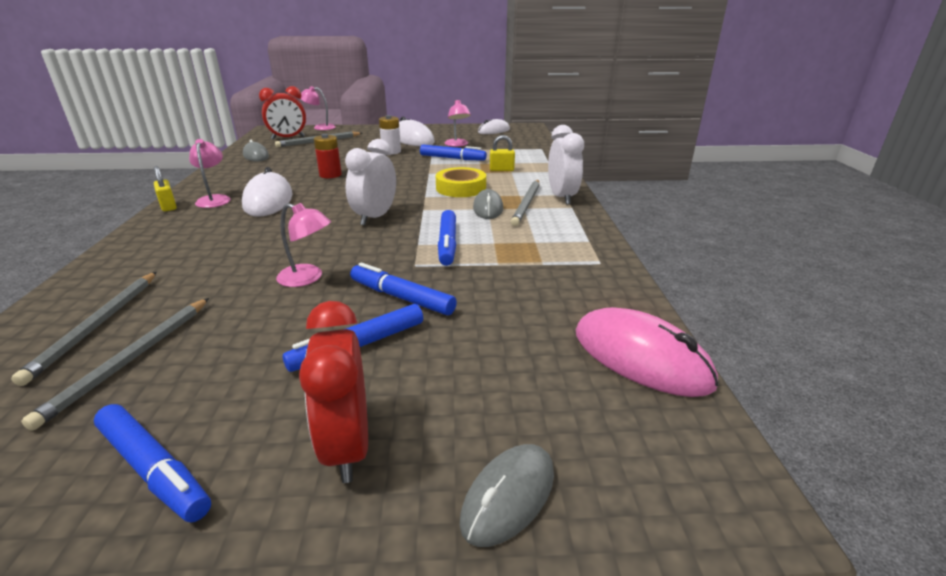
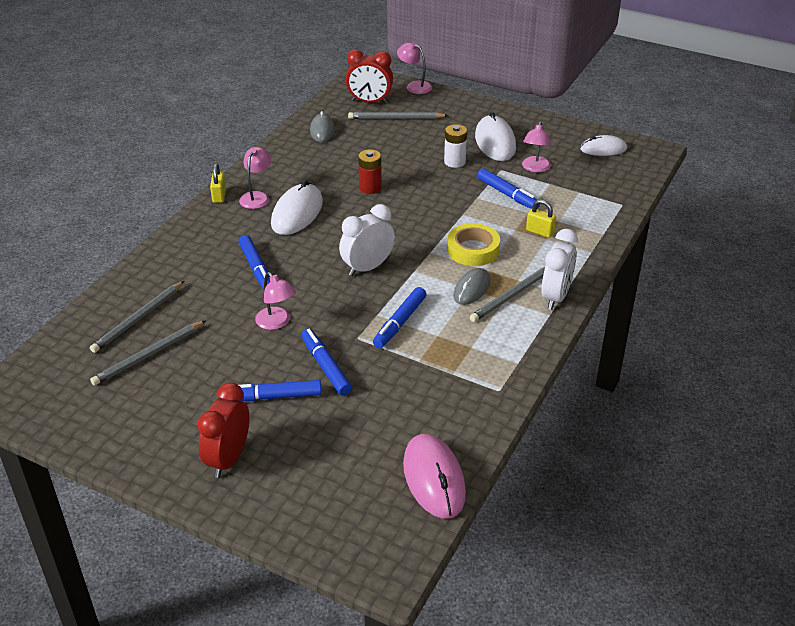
camera: 30 degrees right, 10 degrees up
(154, 469) = (139, 431): blue marker -> blue marker (256, 268)
(508, 496) = (283, 518): grey mouse -> none

